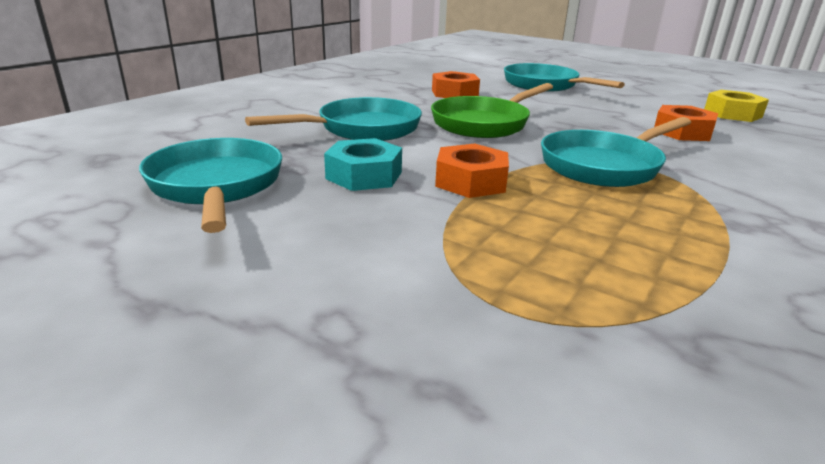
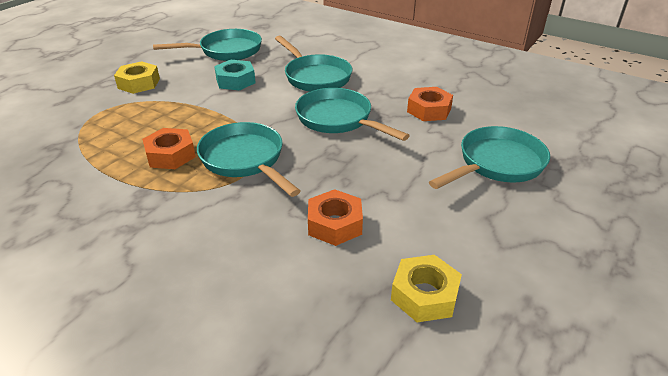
camera: 90 degrees right, 10 degrees up
(354, 272) = (139, 83): none -> yellow nut
(471, 181) = (223, 109): orange nut -> orange nut (170, 155)
(484, 123) = (338, 119): green pan -> turquoise pan

